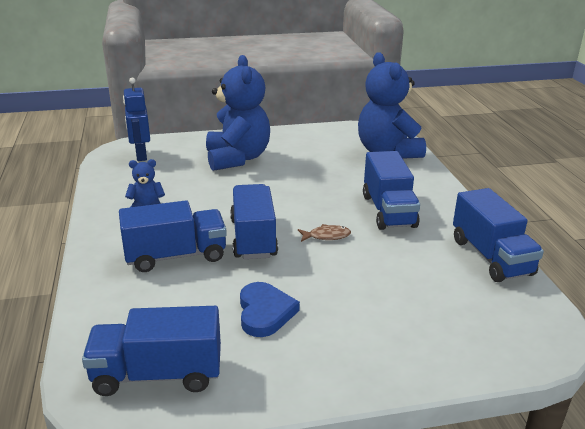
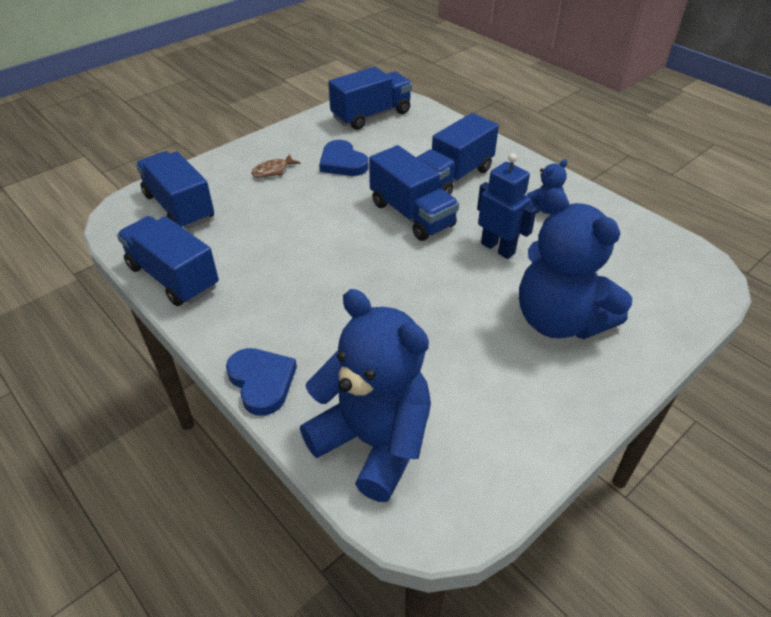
camera: 150 degrees right, 15 degrees up
(141, 155) = (668, 274): blue robot -> blue robot (498, 248)
(327, 236) = (347, 241): brown fish -> brown fish (273, 170)
(388, 211) = (305, 301): blue truck -> blue truck (179, 207)
(437, 184) = (262, 382): none -> blue heart

